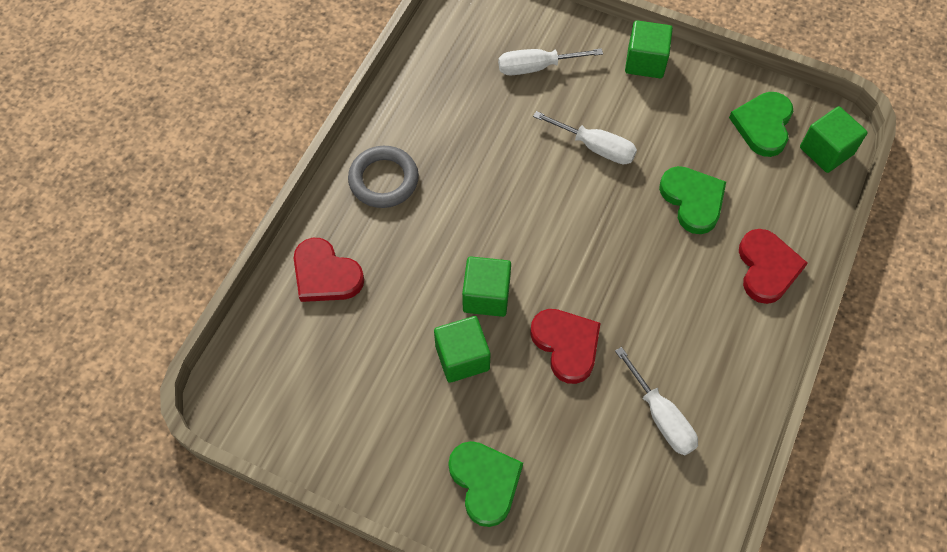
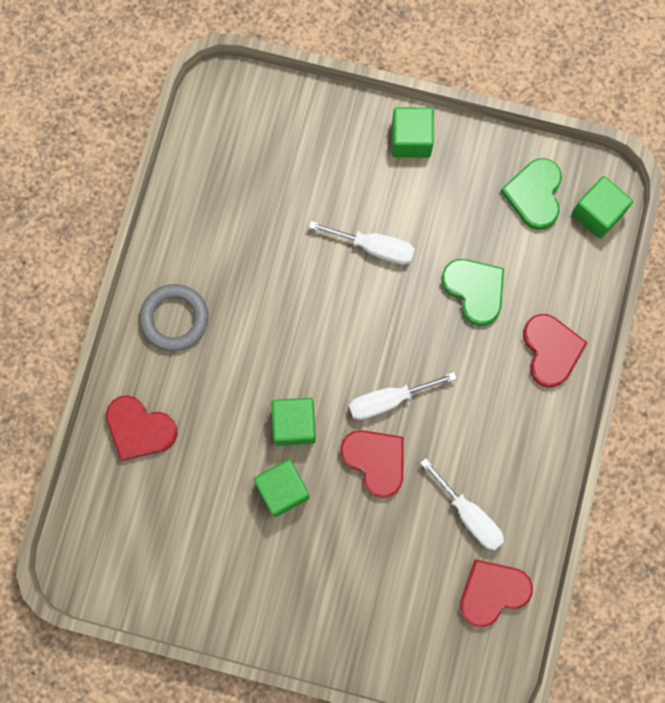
camera: 10 degrees left, 15 degrees up
(485, 482) = (323, 603): green heart -> none
(536, 67) = (303, 164): white screwdriver -> white screwdriver (388, 400)
(677, 503) = (492, 592): none -> red heart

